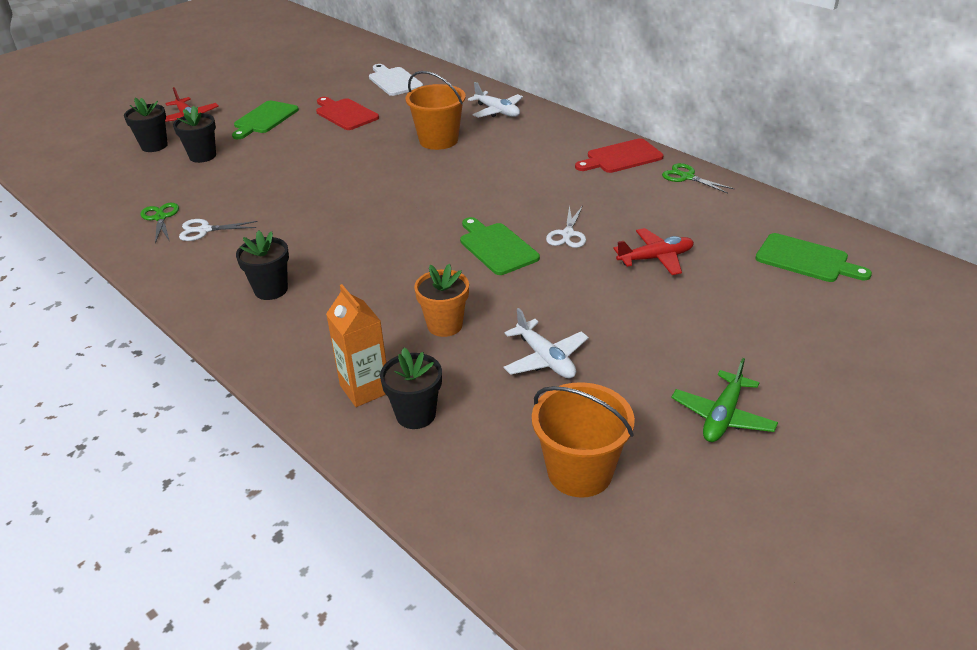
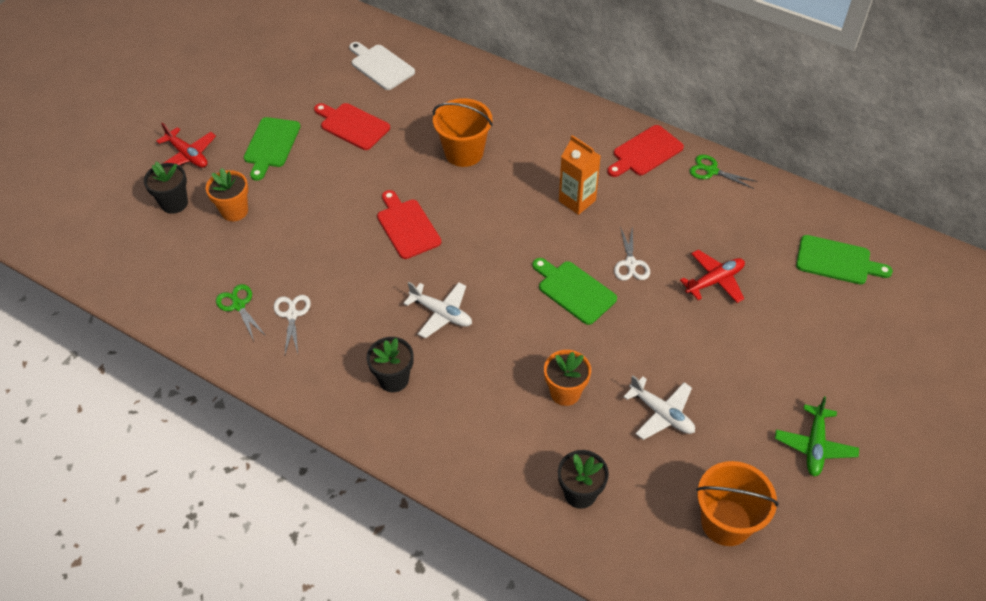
camera: 15 degrees left, 15 degrees up
(202, 156) = (234, 211): black flower pot -> orange flower pot
(204, 230) = (292, 315): white scissors -> white scissors turned 105 degrees clockwise
(354, 183) = (407, 226): none -> red cutting board
(365, 389) = (527, 475): orange carton -> orange carton (577, 201)
(497, 111) = (505, 101): white plane -> white plane (441, 313)

